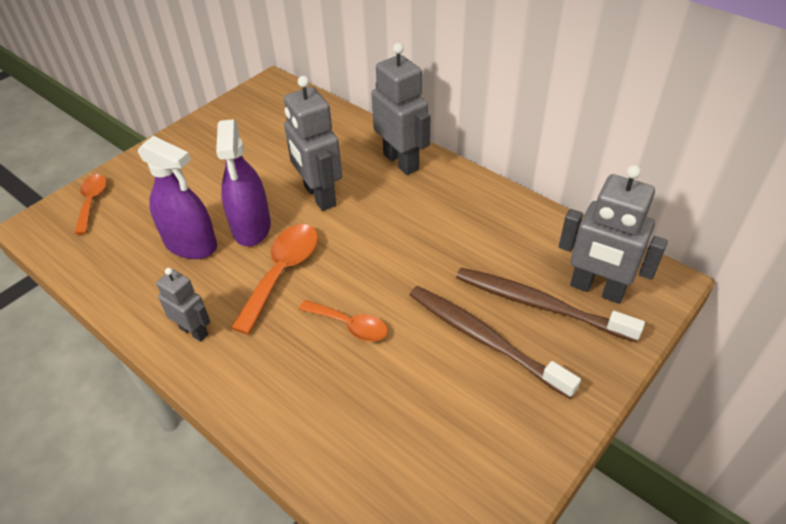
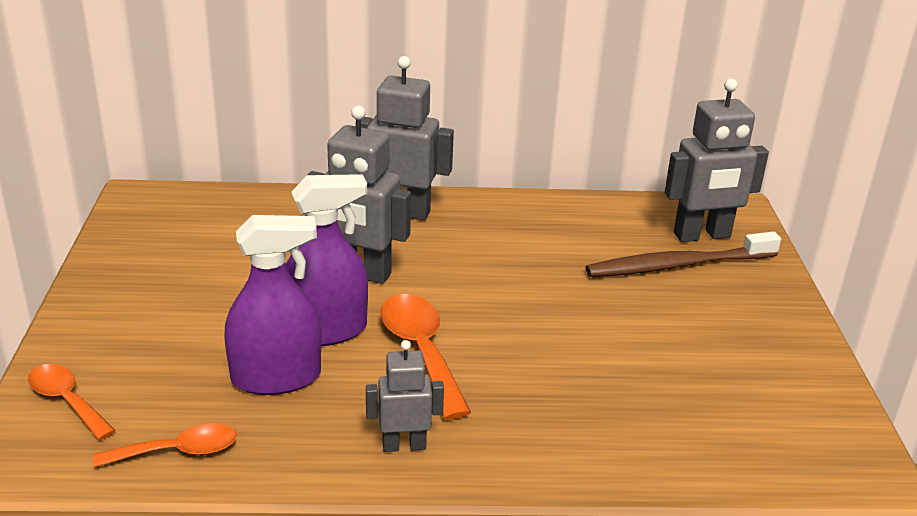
camera: 45 degrees left, 15 degrees down
(251, 227) = (325, 331): purple spray bottle -> purple spray bottle turned 60 degrees counterclockwise
(350, 325) = (551, 358): orange spoon -> orange spoon (178, 452)
(483, 338) = (671, 309): brown toothbrush -> none

